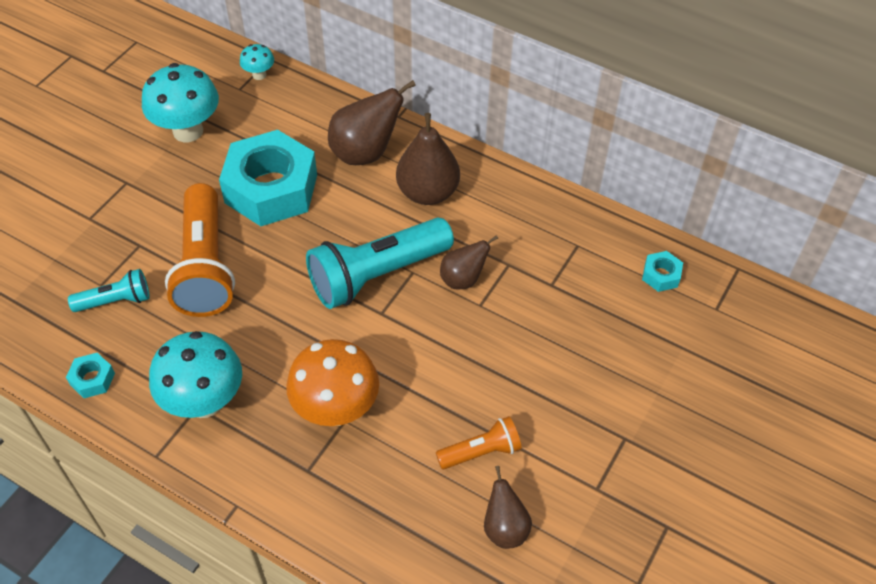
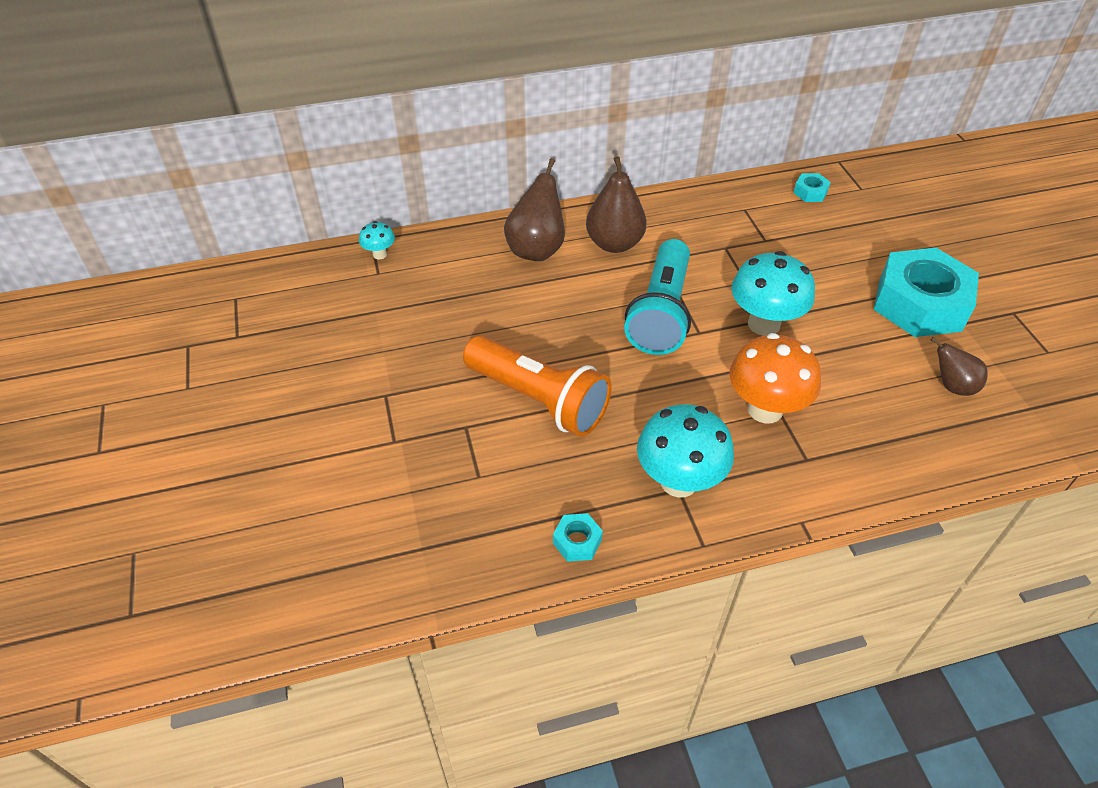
camera: 45 degrees left, 5 degrees down
(115, 301) = (508, 477): turquoise flashlight -> none
(188, 131) = (381, 326): turquoise mushroom -> turquoise mushroom (764, 324)
(271, 189) = (506, 317): turquoise nut -> turquoise nut (919, 304)
(463, 279) = (714, 275): brown pear -> none
(481, 452) = (876, 358): orange flashlight -> none

